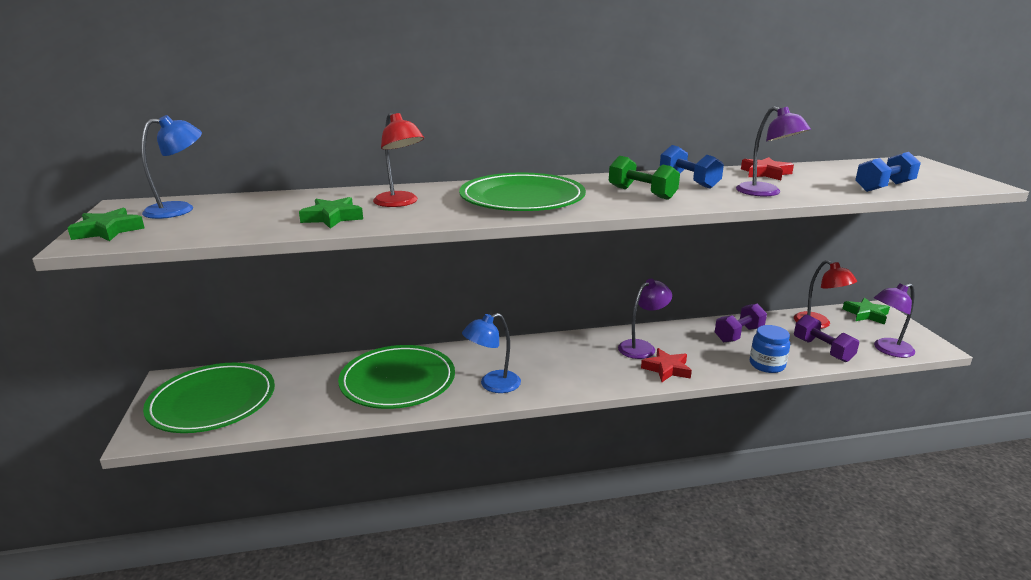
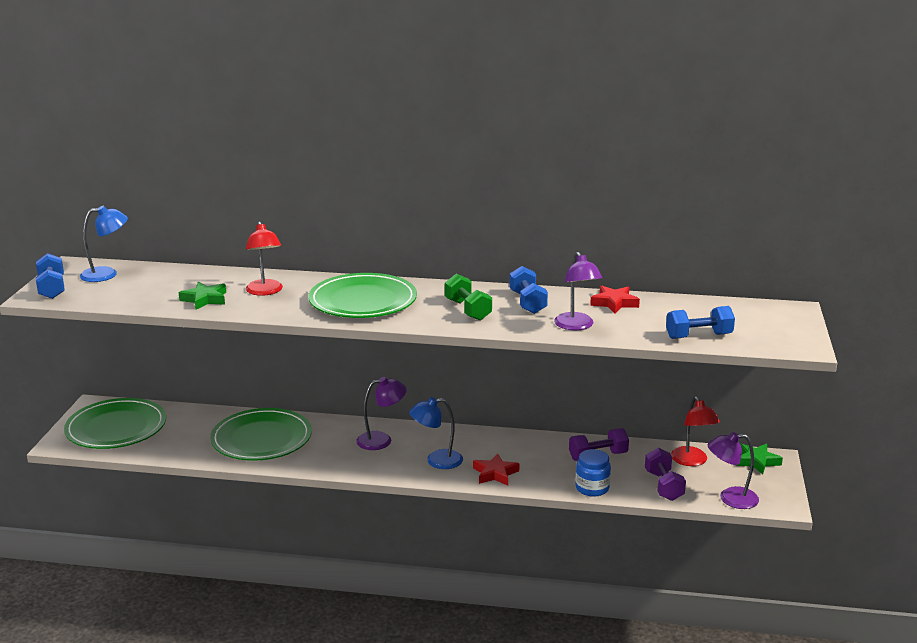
camera: 20 degrees right, 0 degrees up
(108, 231) = (52, 288): green star -> blue dumbbell
(493, 385) = (334, 457): blue lamp -> blue lamp (436, 461)
(642, 347) = (493, 450): purple lamp -> purple lamp (381, 440)

